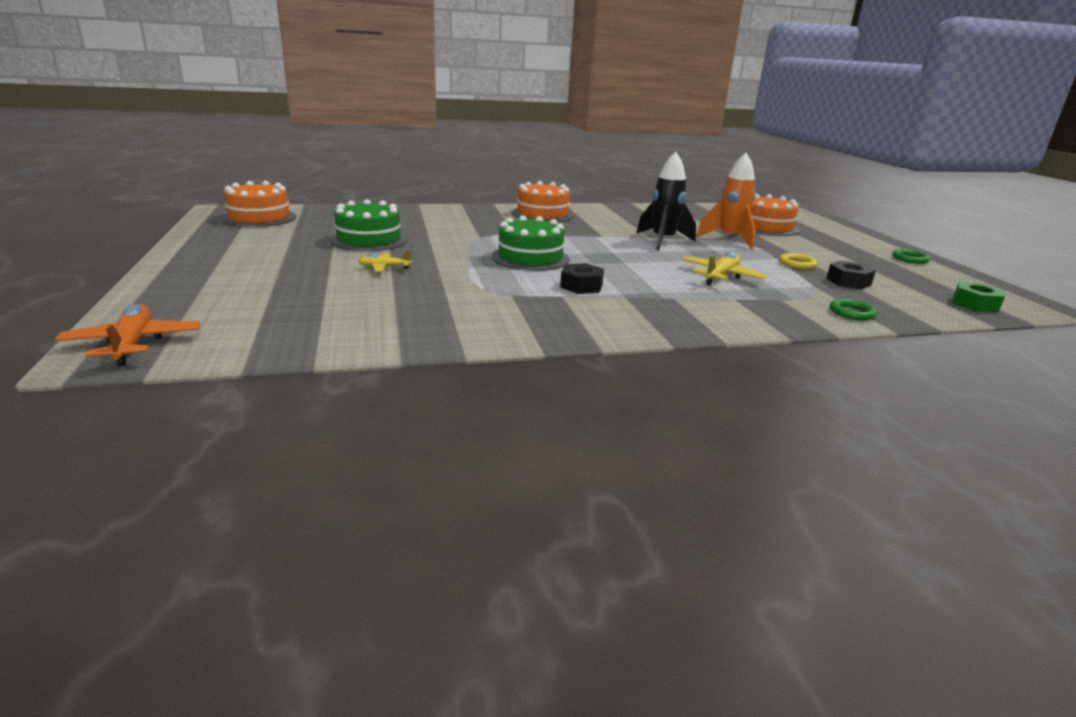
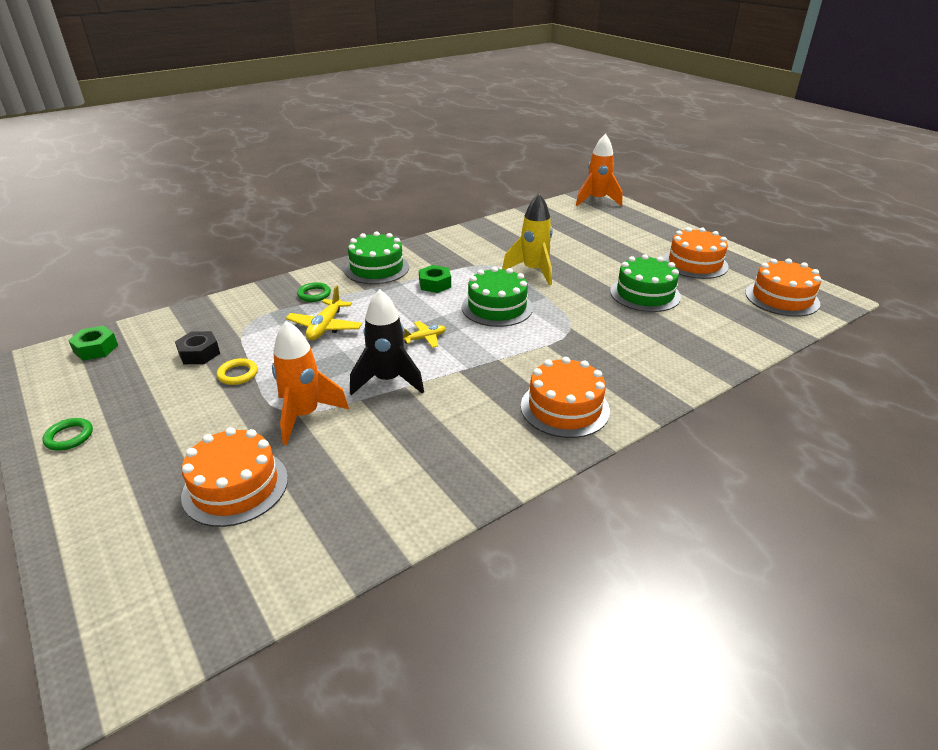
camera: 160 degrees right, 10 degrees up
(133, 344) = (597, 200): orange plane -> orange rocket
(255, 247) = (694, 263): none -> orange cake
(384, 268) = (581, 266): yellow plane -> yellow plane (425, 338)
(447, 274) = (533, 271): none -> yellow rocket
(581, 286) = (435, 284): black nut -> green nut
(651, 316) = (376, 268): none -> green cake
(851, 313) = (228, 307): green ring -> green ring (314, 294)

